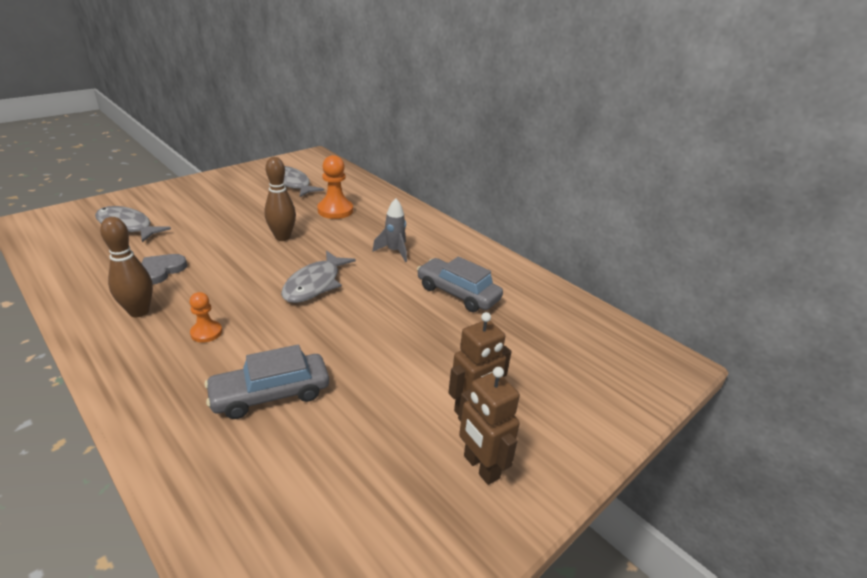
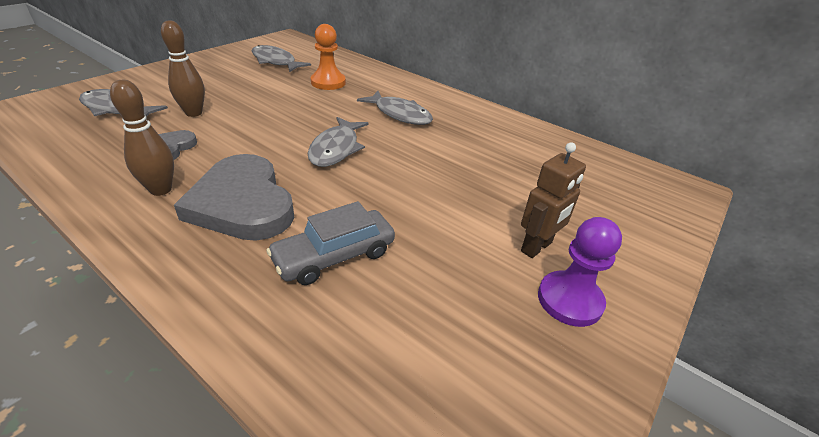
camera: 10 degrees left, 5 degrees up
(206, 332) = (242, 203): orange pawn -> grey heart
(282, 237) = (286, 109): brown bowling pin -> brown bowling pin (194, 113)
(394, 251) = (400, 114): grey rocket -> grey fish
(458, 293) = (475, 146): grey car -> none
(480, 467) = (569, 300): brown robot -> purple pawn

